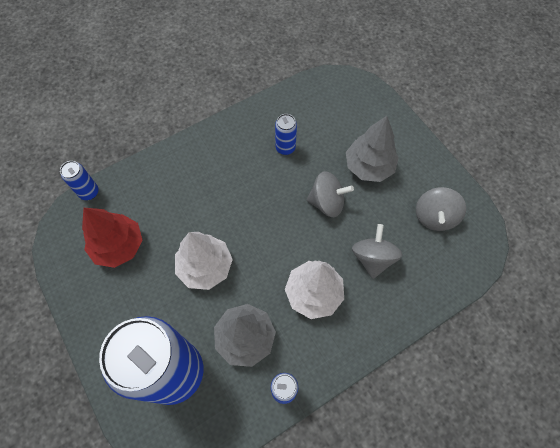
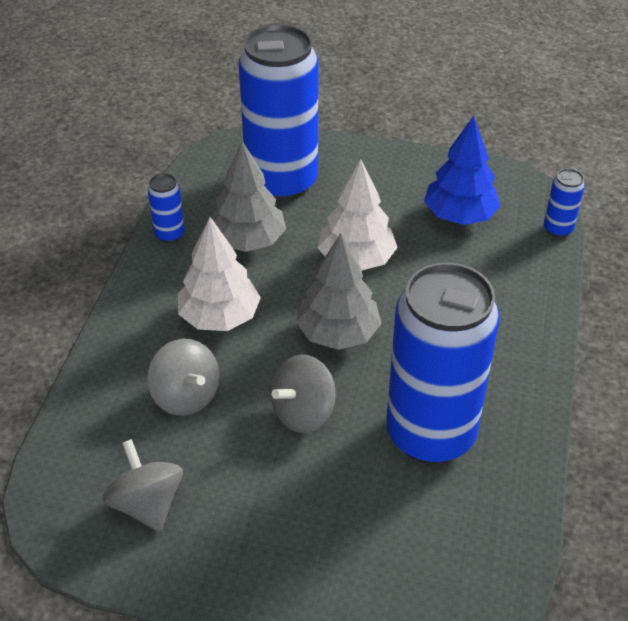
camera: 135 degrees right, 20 degrees down
(118, 246) = (459, 216): red tree -> blue tree
(285, 148) = (430, 434): blue can -> blue can, size x2.49
(369, 166) = (297, 500): grey tree -> grey tree (338, 334)

